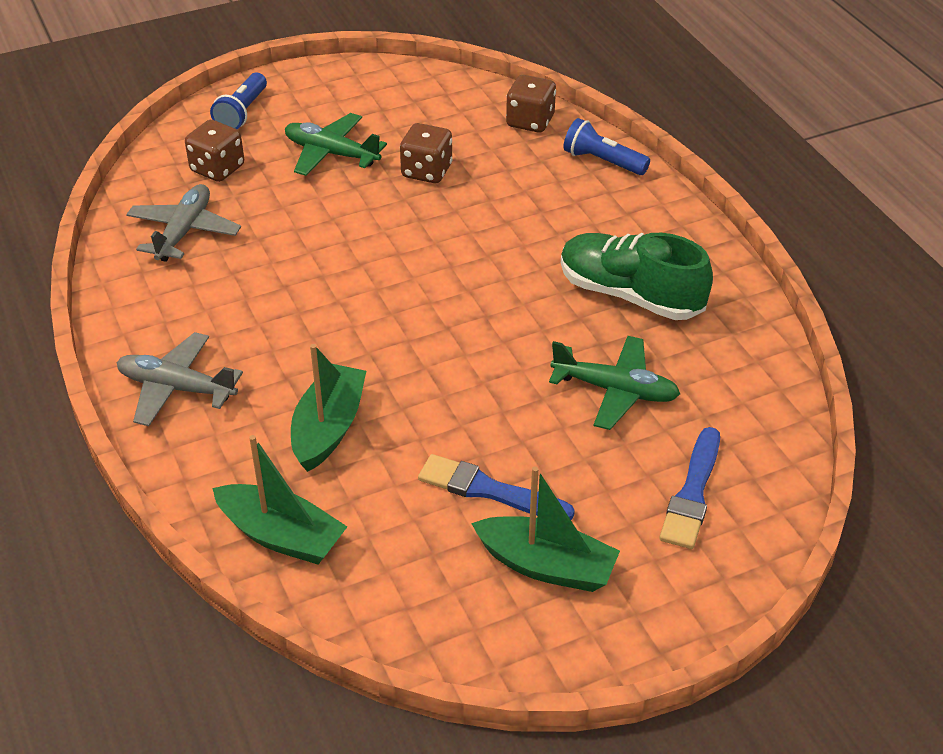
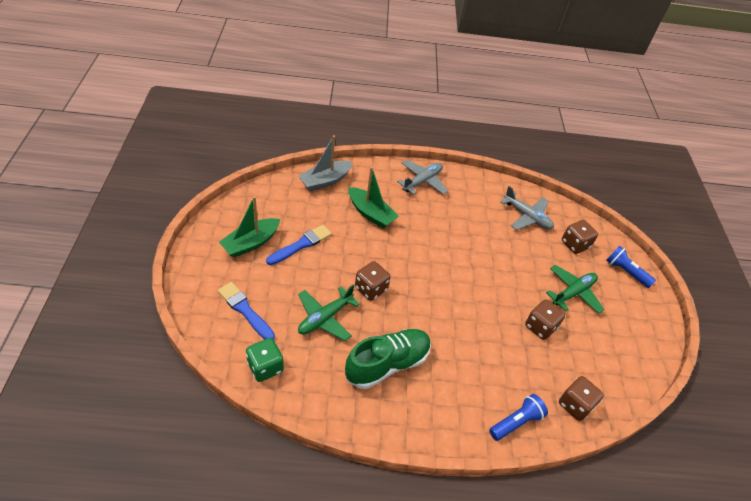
camera: 110 degrees right, 5 degrees up
(281, 536) = (325, 181): green boat -> grey boat
(510, 361) = (371, 289): none -> brown dice
(761, 417) = (265, 367): none -> green dice

